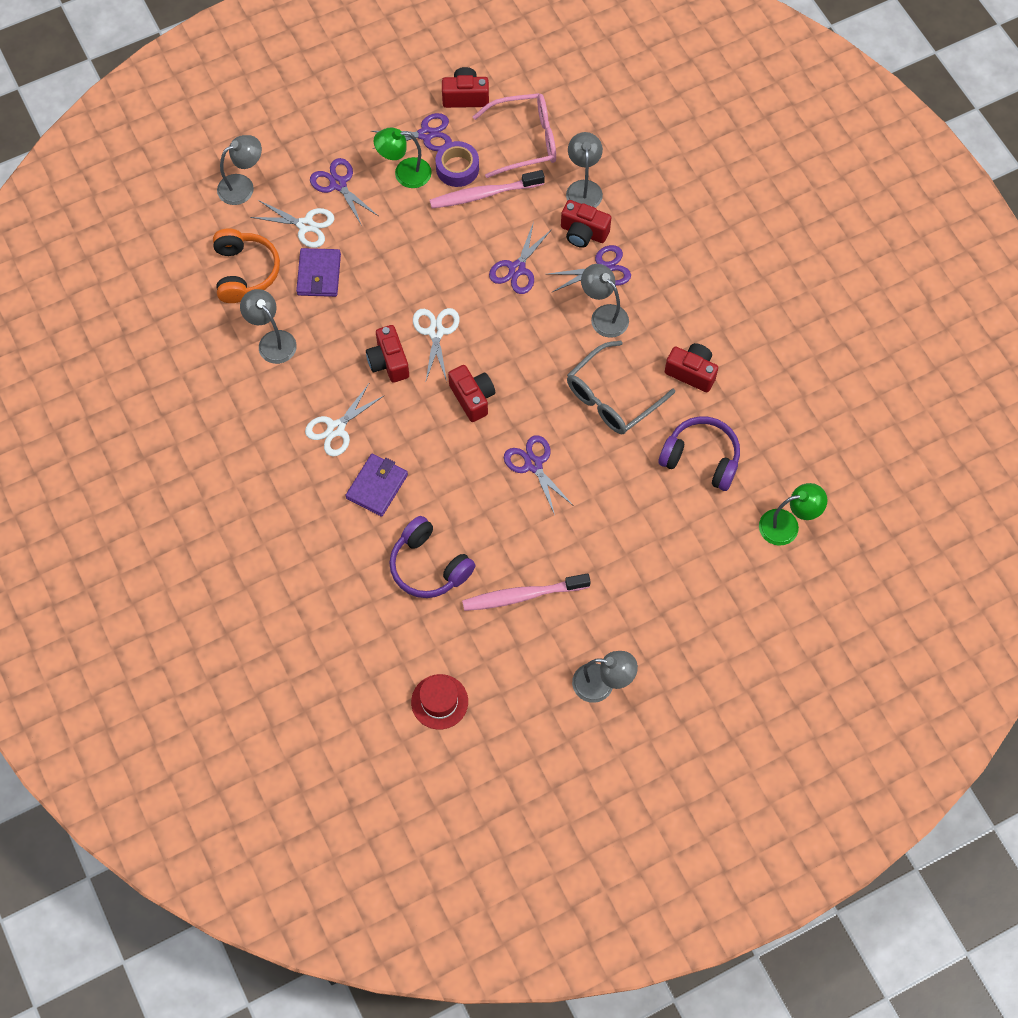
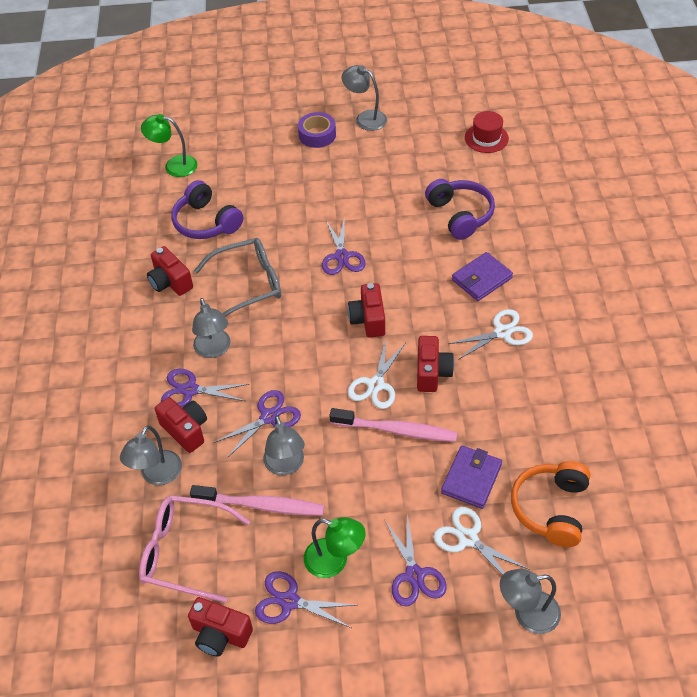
camera: 155 degrees left, 15 degrees down
(272, 341) = (540, 428): grey lamp -> grey lamp (286, 466)
(457, 168) = (274, 546): purple tape -> purple tape (317, 135)
(523, 595) = (395, 178): pink toothbrush -> pink toothbrush (396, 430)

